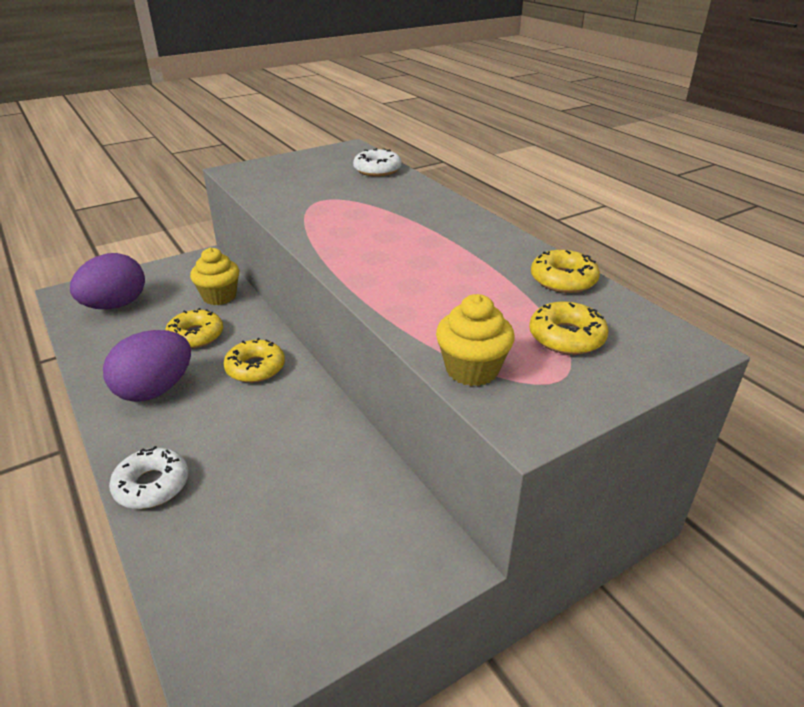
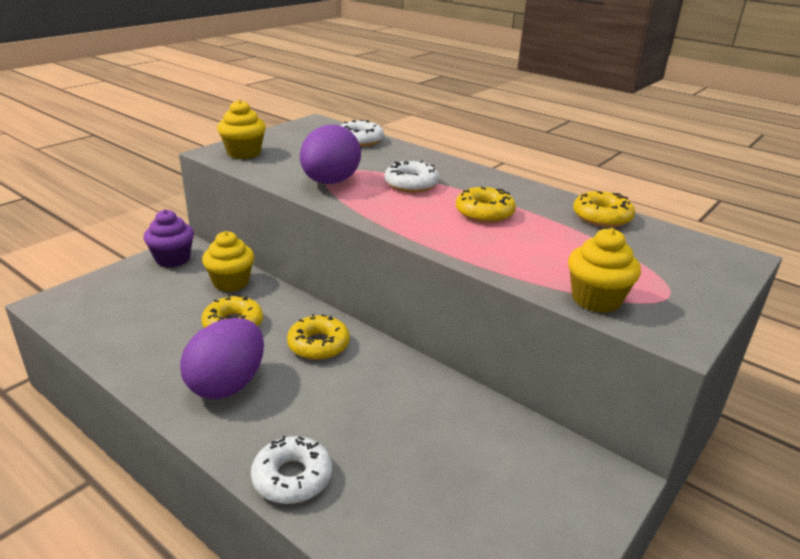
camera: 20 degrees left, 5 degrees down
(116, 305) = (119, 307): purple egg -> purple egg (330, 182)
(185, 267) = (172, 259): none -> purple cupcake
(257, 173) = (244, 153): none -> yellow cupcake
(388, 221) = (411, 184): none -> white donut
(566, 337) = (644, 262): yellow donut -> yellow donut (484, 213)

